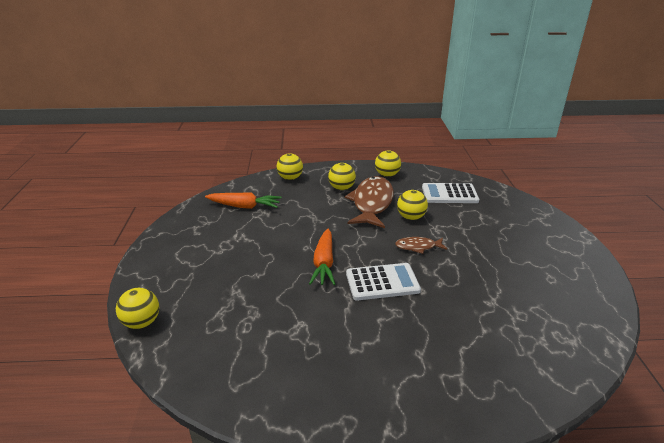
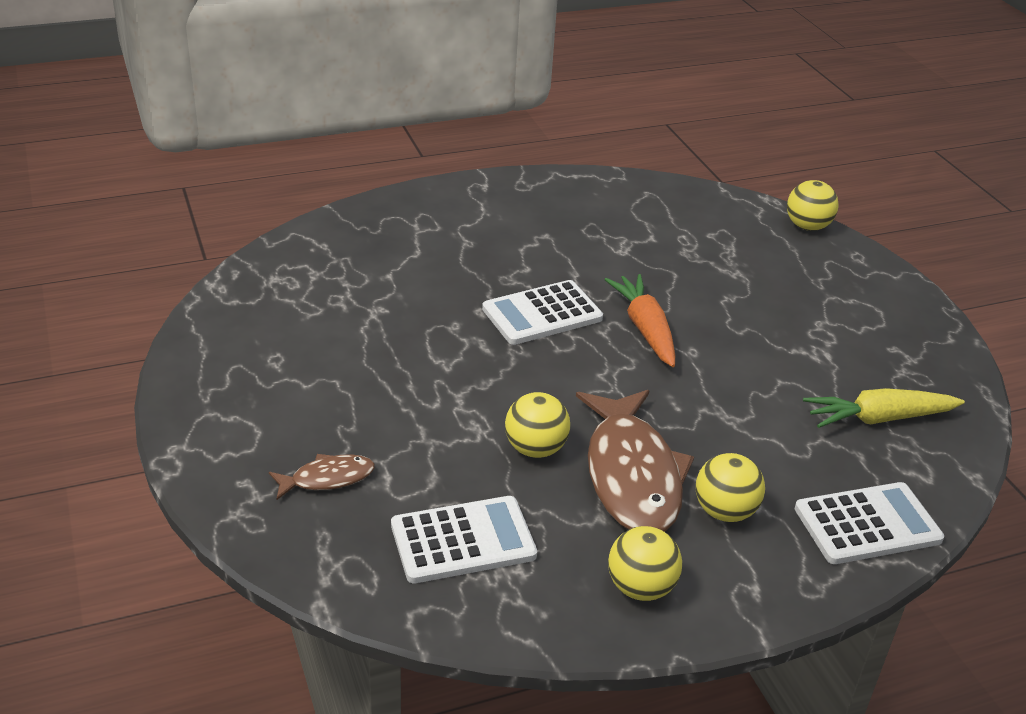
camera: 160 degrees right, 5 degrees up
(244, 206) = (878, 418): orange carrot -> yellow carrot
(290, 178) = (867, 524): yellow ball -> white calculator
(418, 247) = (504, 382): brown fish -> brown fish (327, 478)

